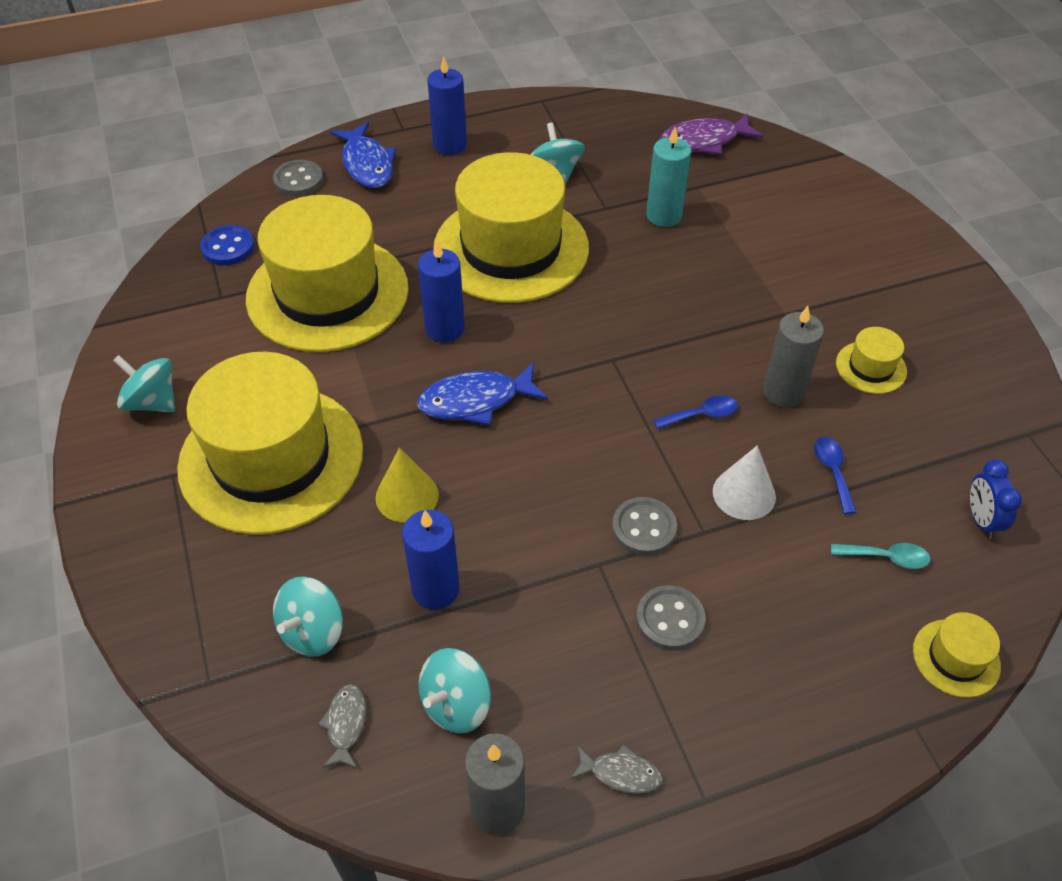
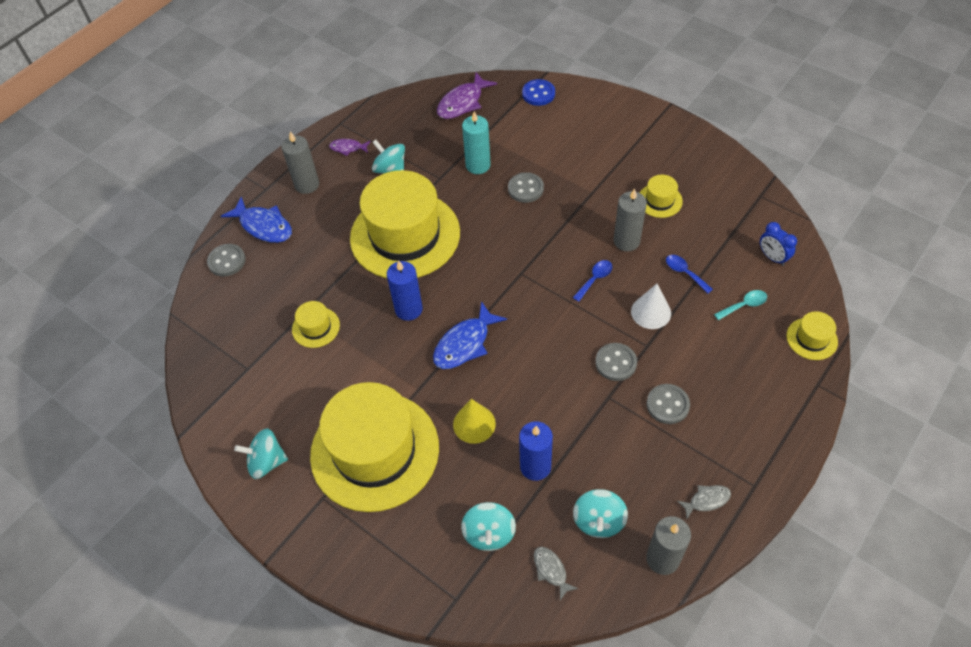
camera: 30 degrees left, 5 degrees up
(228, 247) = (221, 333): blue button -> blue button (538, 94)
(327, 293) = (316, 327): yellow hat -> yellow hat, size x0.41
(450, 145) = (307, 184): blue candle -> grey candle
(527, 129) = (348, 148): none -> purple fish
(701, 268) = (525, 189): none -> grey button

